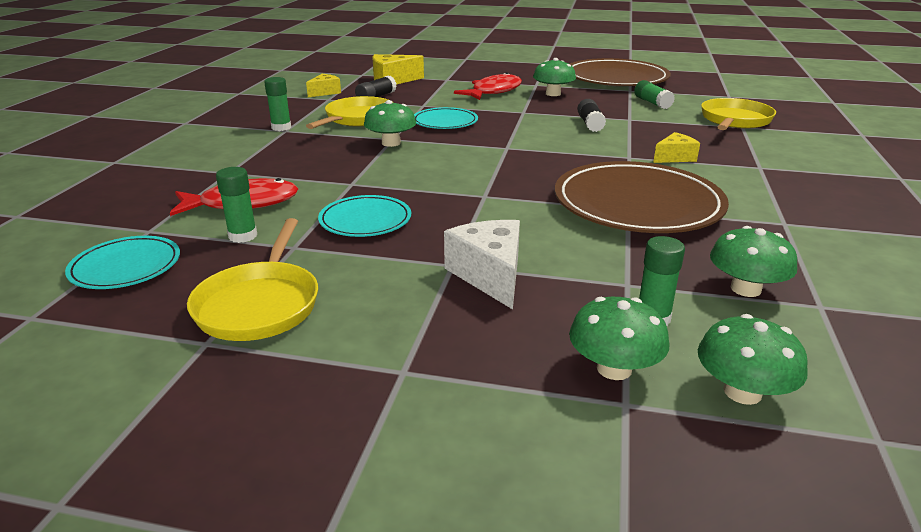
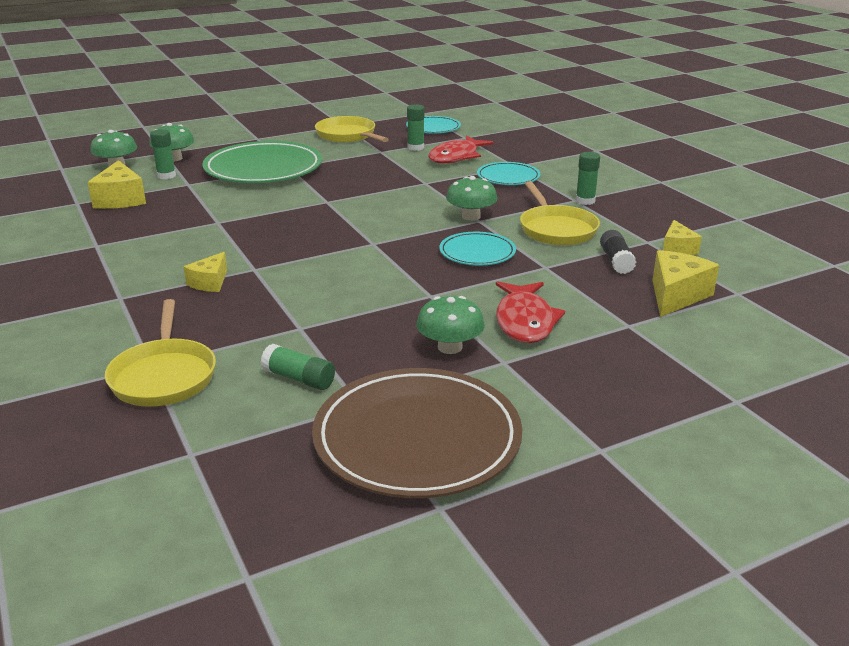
camera: 140 degrees right, 0 degrees up
(365, 220) = (371, 169): turquoise plate -> turquoise plate (508, 177)
(490, 275) = (263, 168): white cheese -> green plate
(590, 124) = (335, 302): black glue stick -> none
(637, 204) = (213, 227): brown plate -> none
(745, 289) = (120, 199): green mushroom -> yellow cheese

